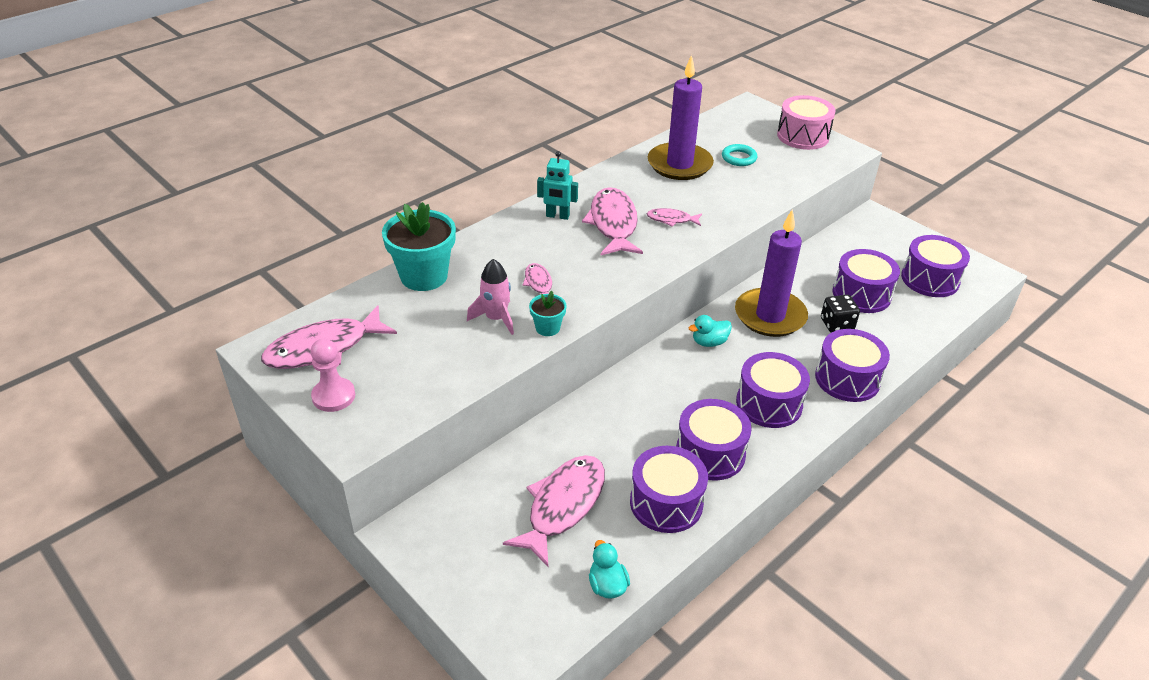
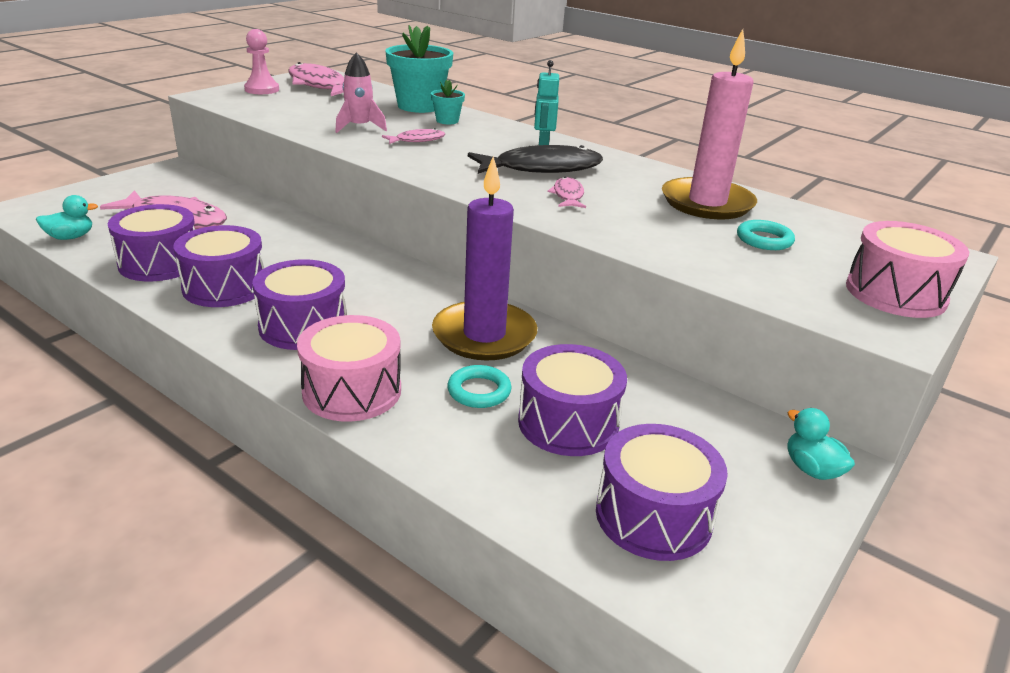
camera: 80 degrees right, 10 degrees down
(547, 328) = (345, 143): turquoise flower pot -> turquoise flower pot (447, 121)
(613, 224) = (541, 168): pink fish -> black fish
(679, 164) = (707, 203): purple candle -> pink candle
(709, 342) = (419, 291): turquoise duck -> turquoise duck (811, 469)
(837, 324) = (479, 391): black dice -> turquoise ring
(847, 379) = (352, 391): purple drum -> pink drum

